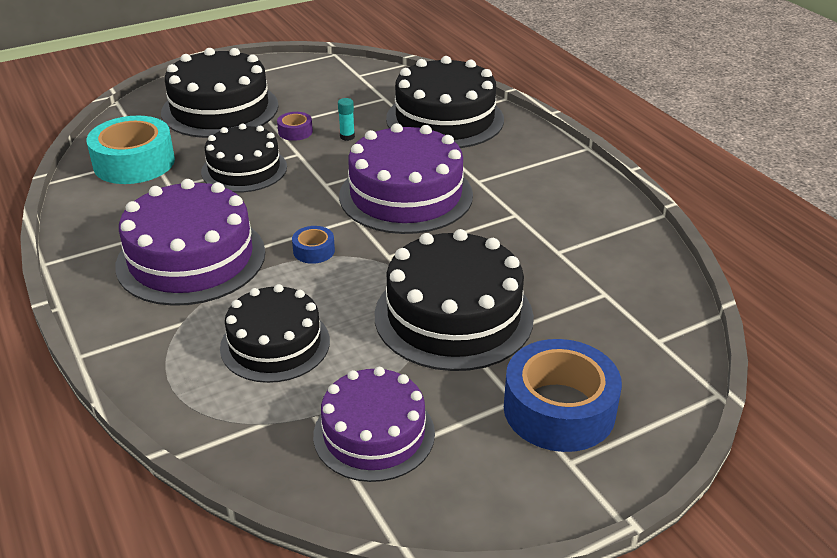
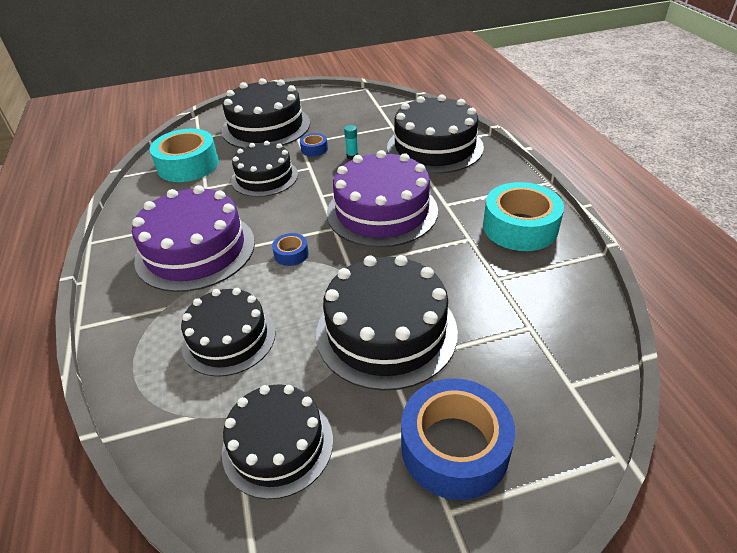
camera: 15 degrees right, 5 degrees up
(295, 132) = (314, 149): purple tape -> blue tape
(374, 434) = (278, 445): purple cake -> black cake
(568, 198) = (520, 227): none -> turquoise tape

